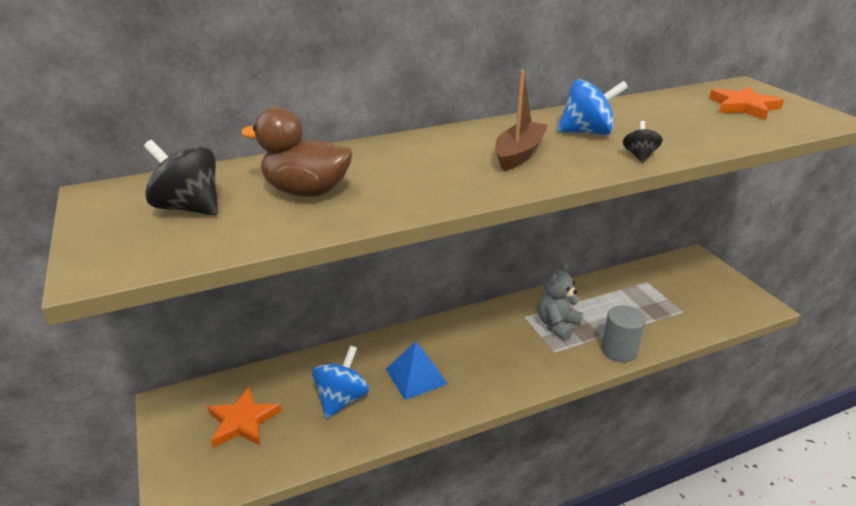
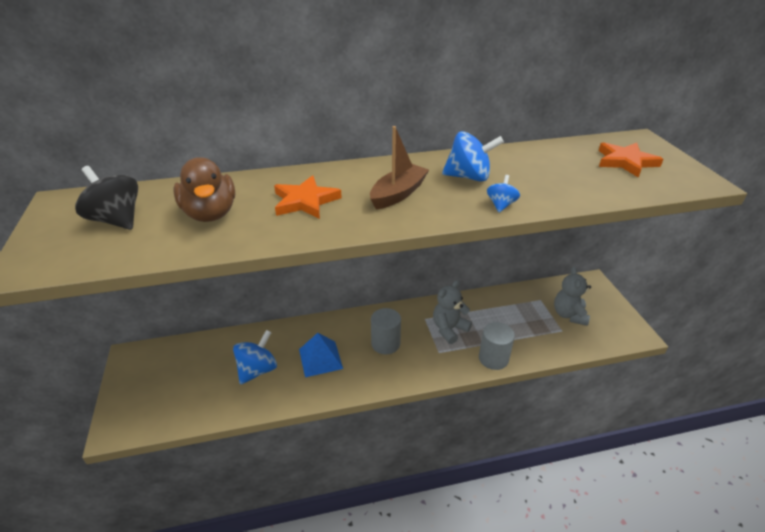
camera: 10 degrees right, 5 degrees up
(242, 421) = (179, 377): orange star -> orange star (305, 201)
(306, 191) = (210, 214): brown duck -> brown duck turned 135 degrees counterclockwise
(489, 349) = (385, 343): none -> grey cylinder
(639, 156) = (501, 205): black spinning top -> blue spinning top
(684, 294) = (569, 315): none -> grey teddy bear

